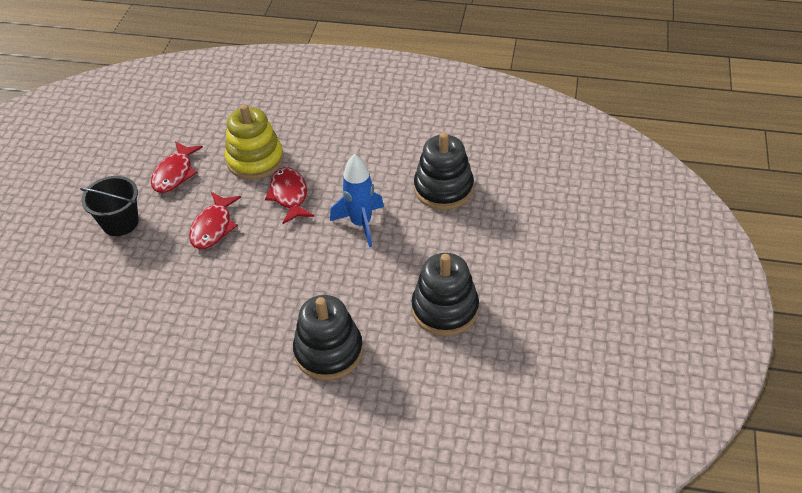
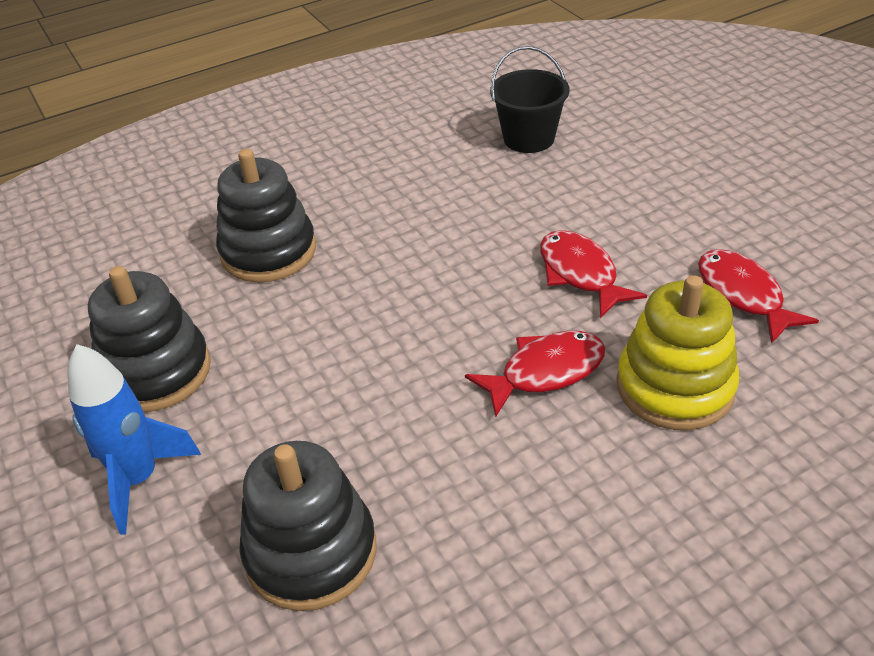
camera: 140 degrees right, 5 degrees down
(120, 222) = (693, 211): black bucket -> black bucket (529, 138)
(289, 195) = (545, 372): red fish -> red fish turned 60 degrees counterclockwise
(361, 224) = (389, 402): blue rocket -> blue rocket (139, 479)

